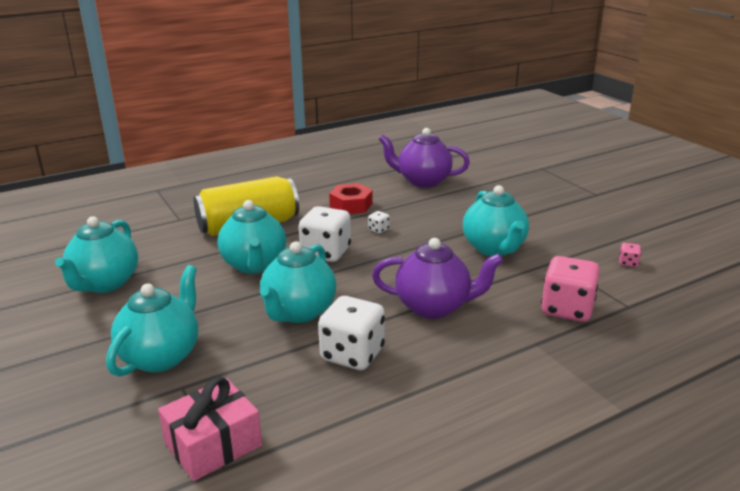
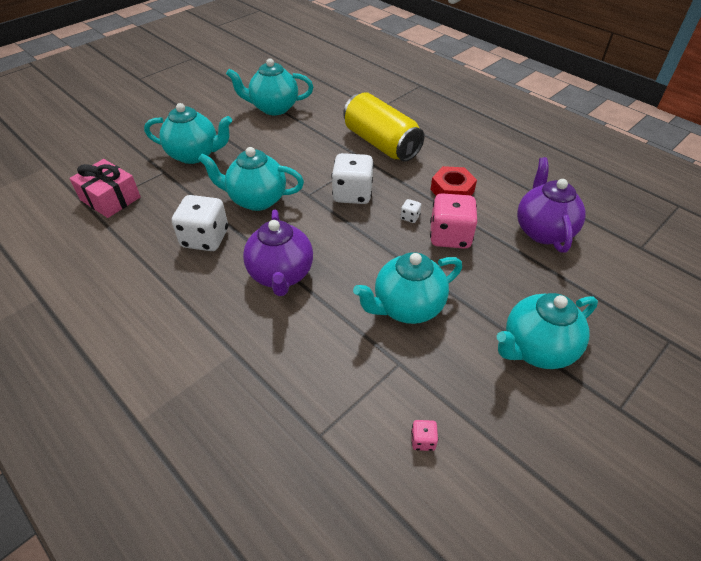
camera: 75 degrees right, 20 degrees up
(254, 265) = (319, 162): turquoise teapot -> turquoise teapot (536, 349)
(567, 309) = (299, 376): pink dice -> pink dice (450, 236)

